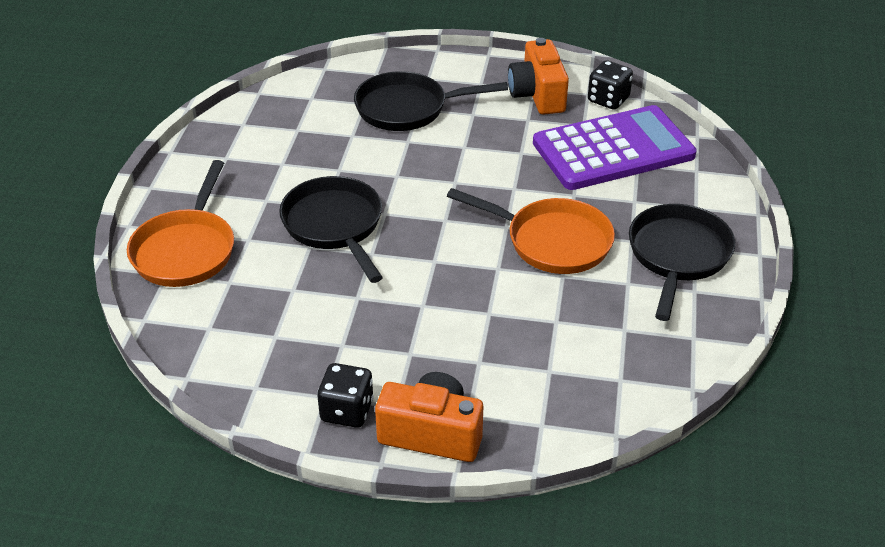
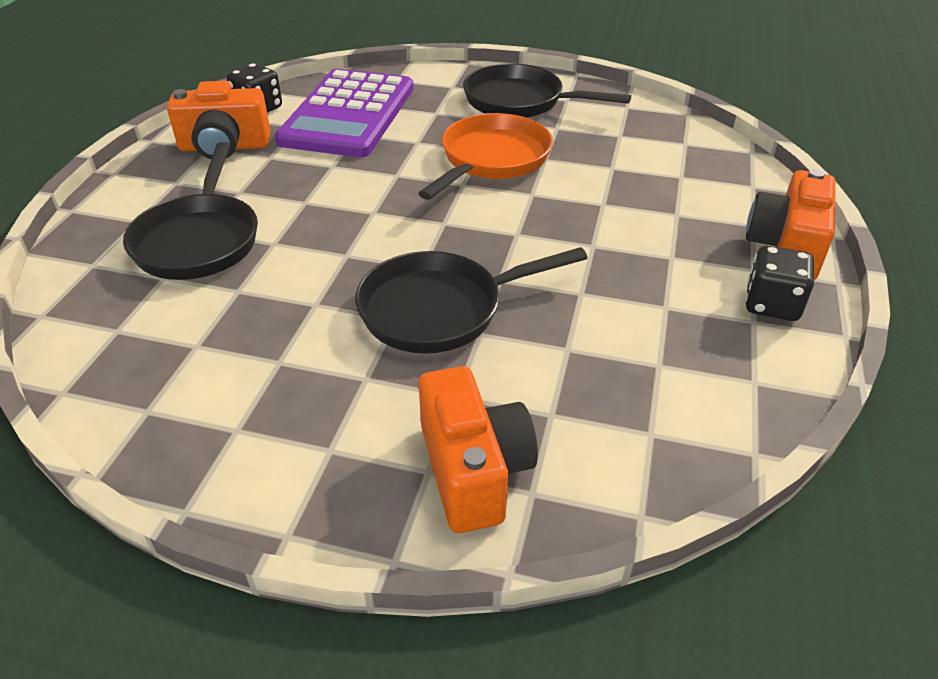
camera: 85 degrees left, 0 degrees up
(186, 250) = (474, 470): orange pan -> orange camera
(613, 149) = (348, 114): purple calculator -> purple calculator turned 150 degrees counterclockwise

